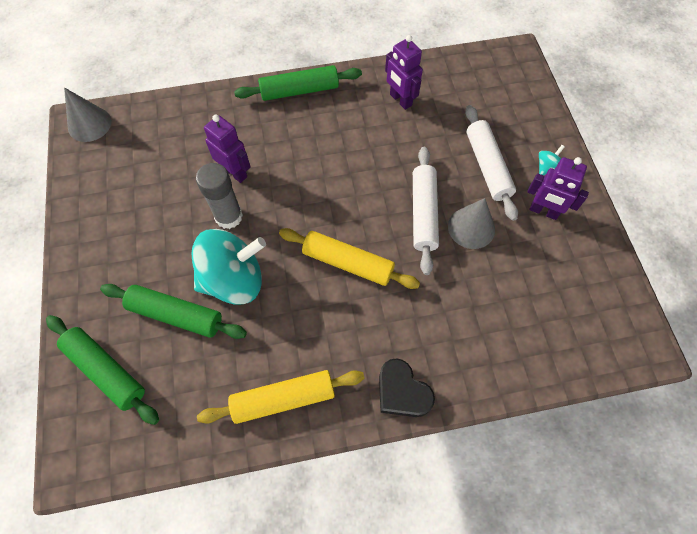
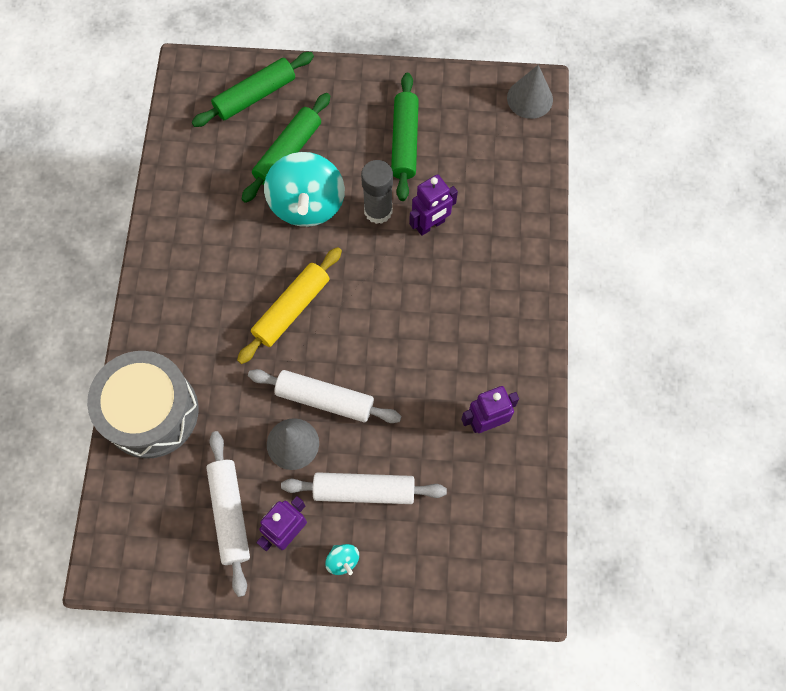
camera: 105 degrees right, 5 degrees up
(283, 398) = (181, 225): yellow rolling pin -> none
(299, 90) = (528, 311): green rolling pin -> green rolling pin (405, 142)
(402, 391) = (150, 323): black heart -> none
(491, 357) = (151, 412): none -> grey drum
(550, 259) = (230, 513): none -> white rolling pin

